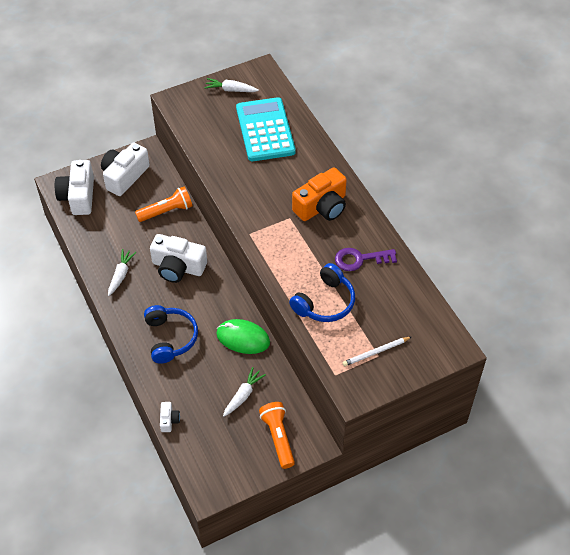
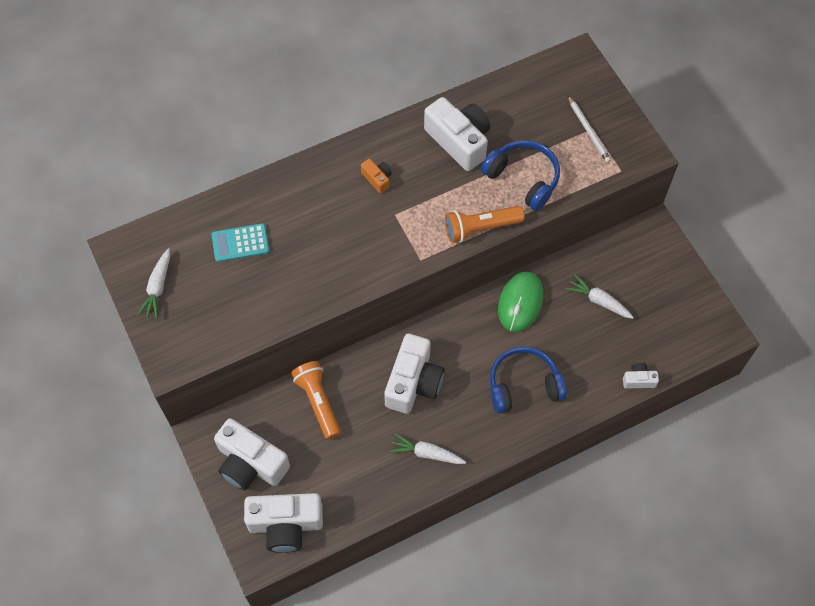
camera: 90 degrees left, 10 degrees up
(265, 130) = (240, 243): turquoise calculator -> turquoise calculator, size x0.51
(278, 438) = (650, 264): orange flashlight -> orange flashlight (480, 228)
(322, 207) = (377, 179): orange camera -> orange camera, size x0.46
(360, 259) = (459, 141): purple key -> white camera

